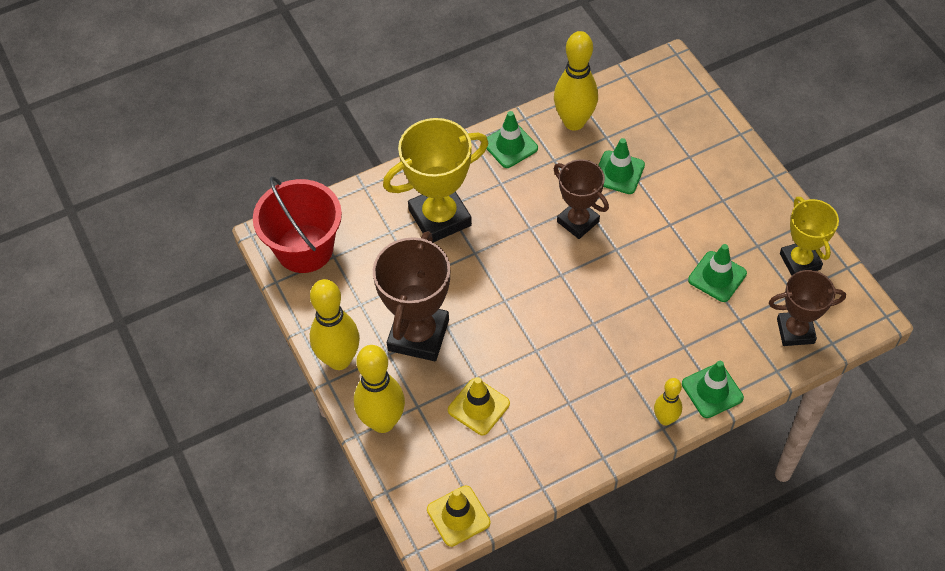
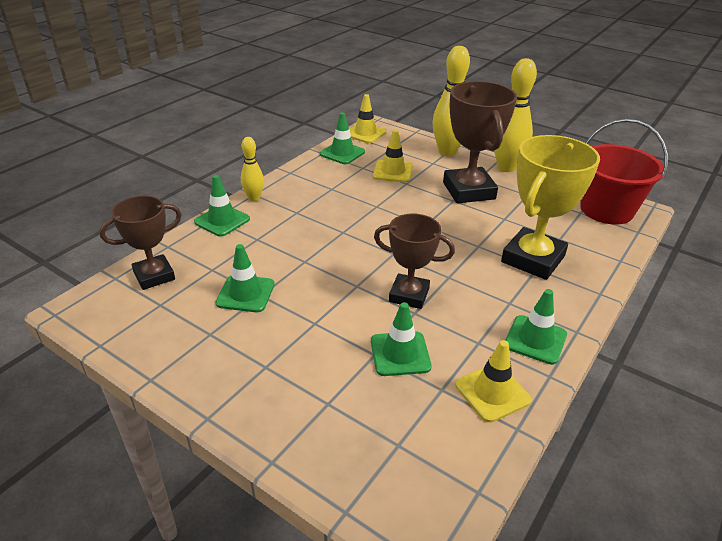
camera: 150 degrees right, 20 degrees down
(517, 475) = (342, 153): none -> green traffic cone
(574, 122) = (492, 392): yellow bowling pin -> yellow traffic cone
(800, 261) = (157, 333): yellow trophy -> none

